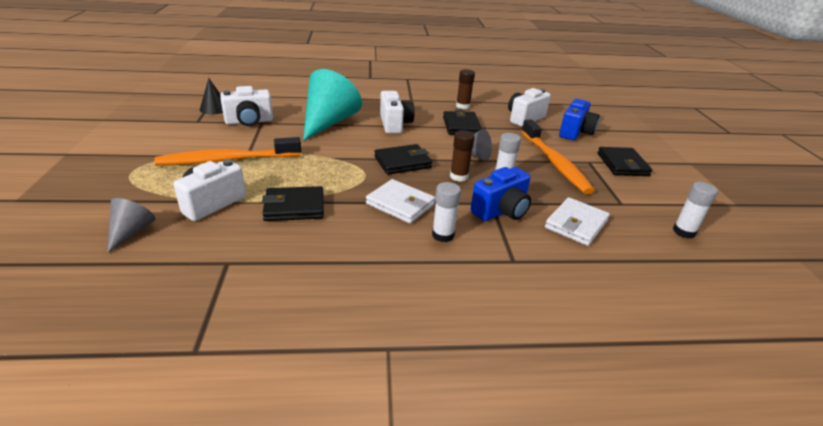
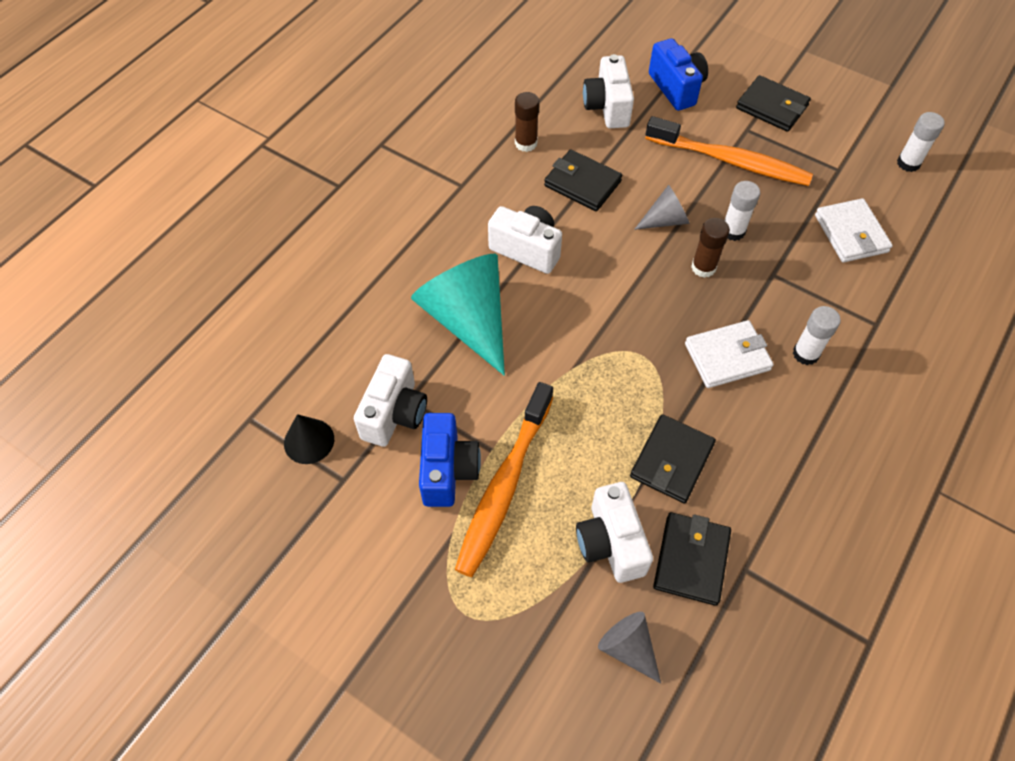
camera: 50 degrees left, 25 degrees up
(402, 162) = (636, 301): black wallet -> black wallet (691, 560)
(501, 211) = (793, 277): blue camera -> blue camera (448, 470)

